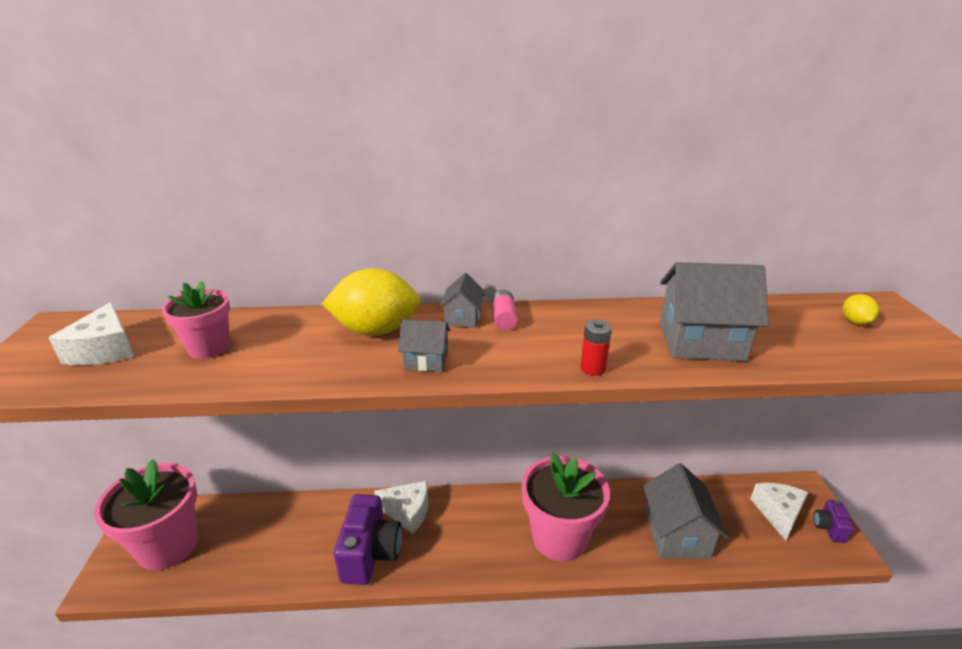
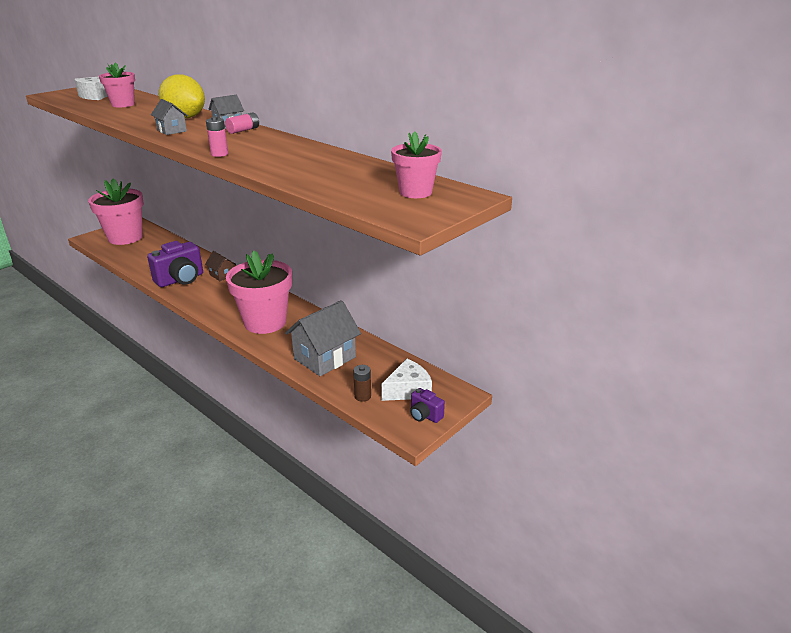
camera: 45 degrees right, 0 degrees up
(407, 511) = (222, 275): white cheese -> brown house
(592, 368) = (219, 154): red battery -> pink battery
(701, 341) = (298, 166): grey house -> none
(770, 549) = (362, 396): none -> brown battery
(828, 528) = (425, 415): purple camera -> purple camera turned 105 degrees counterclockwise
(855, 322) = (415, 192): yellow lemon -> pink flower pot

